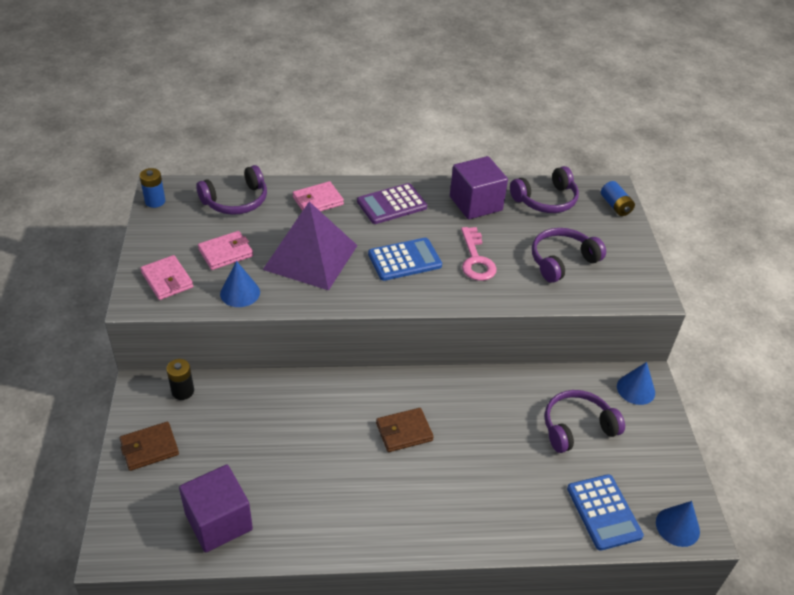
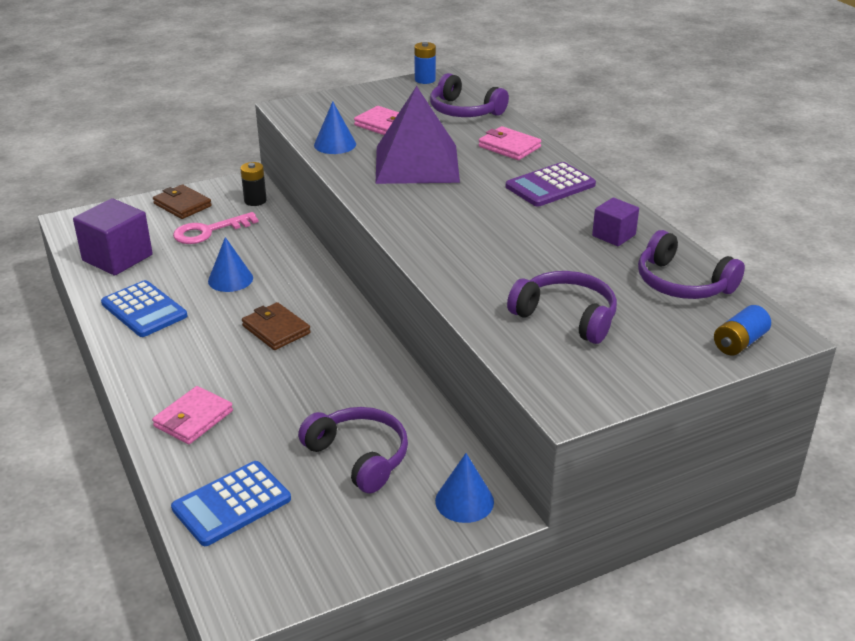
camera: 70 degrees right, 10 degrees down
(167, 280) = (325, 111): pink wallet -> pink wallet (193, 419)
(391, 204) = (550, 186): purple calculator -> purple calculator turned 75 degrees counterclockwise
(404, 260) = (462, 213): blue calculator -> blue calculator (144, 310)
(475, 203) = (613, 235): purple cube -> purple cube, size x0.57
(476, 259) = (506, 255): pink key -> pink key (208, 231)
(677, 526) = (237, 579): blue cone -> blue cone (230, 279)

